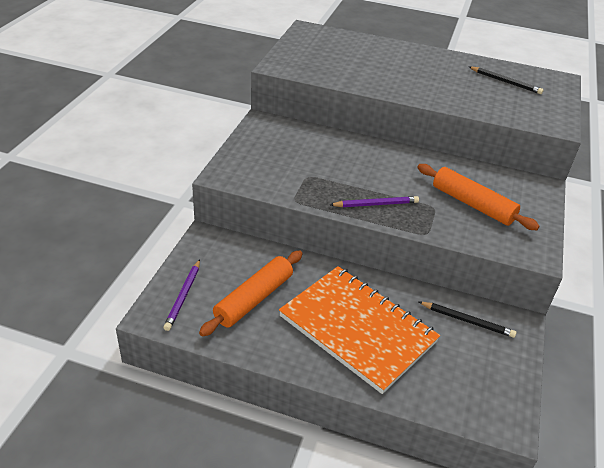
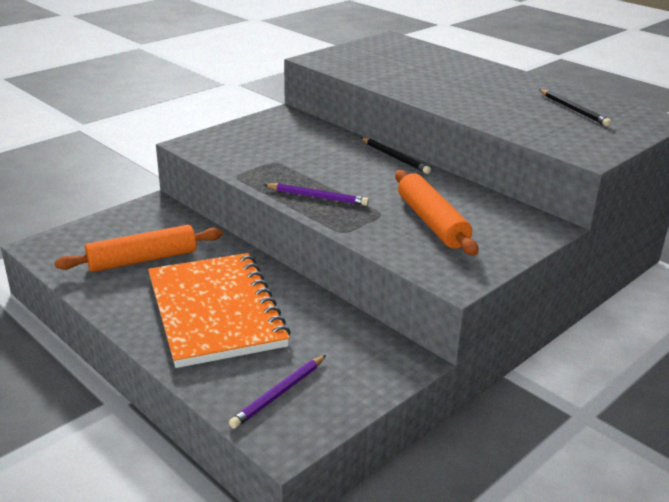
camera: 30 degrees right, 10 degrees down
(183, 296) = (82, 240): purple pencil -> purple pencil (279, 394)
(467, 321) = (346, 341): black pencil -> black pencil (395, 157)

